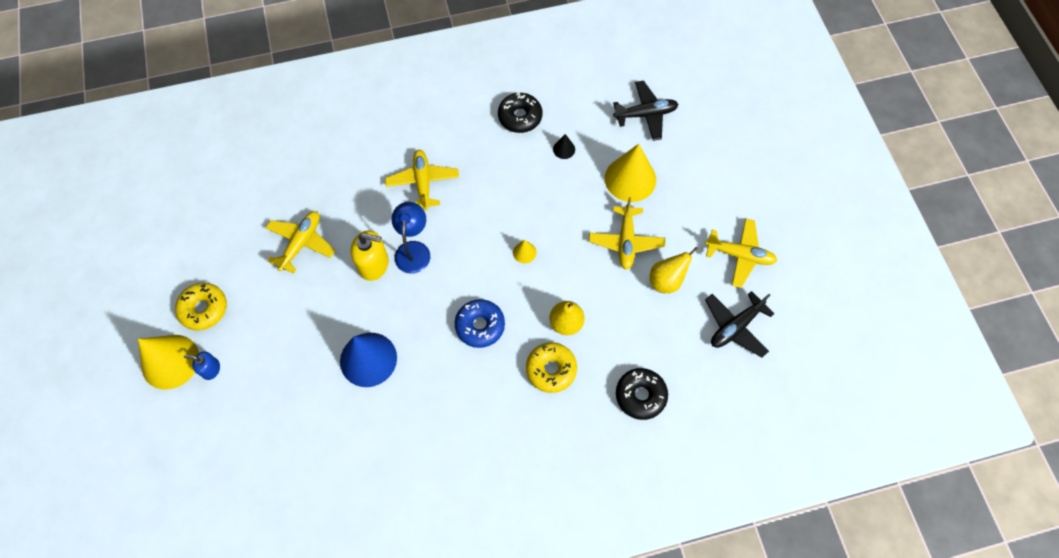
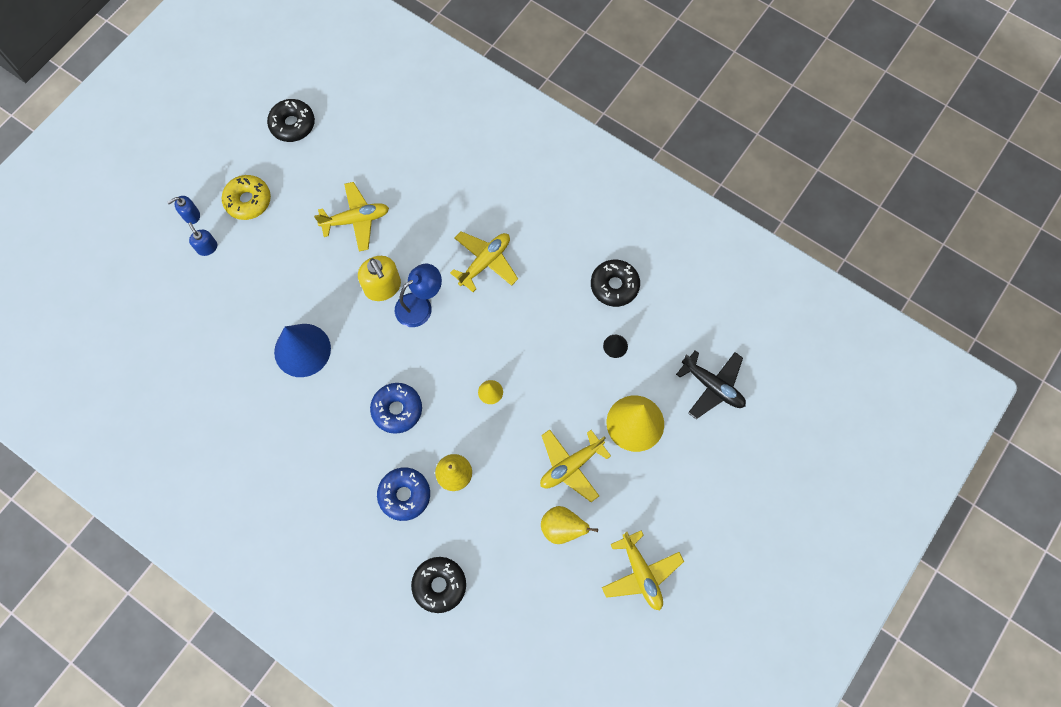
camera: 50 degrees right, 5 degrees up
(170, 361) = (191, 215): yellow cone -> blue soap dispenser
(175, 230) = (292, 124): none -> black donut
(551, 369) = (404, 495): yellow donut -> blue donut
(735, 327) = (567, 619): black plane -> none

